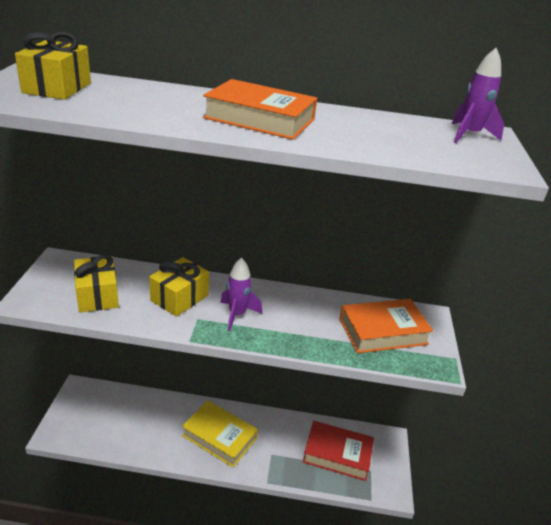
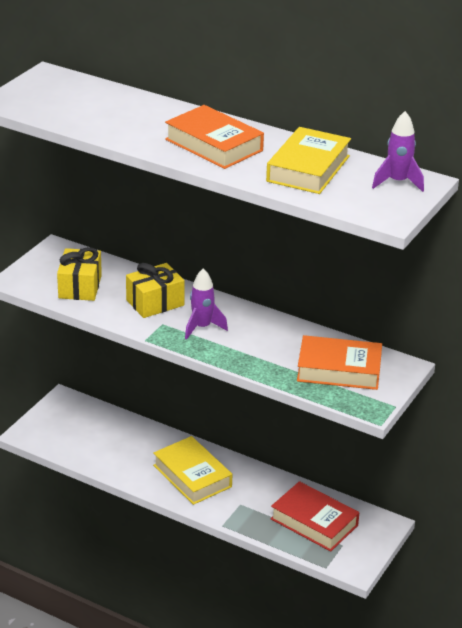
camera: 25 degrees right, 0 degrees up
(57, 88) = (64, 96): yellow gift -> none
(375, 131) = (308, 168): none -> yellow book

